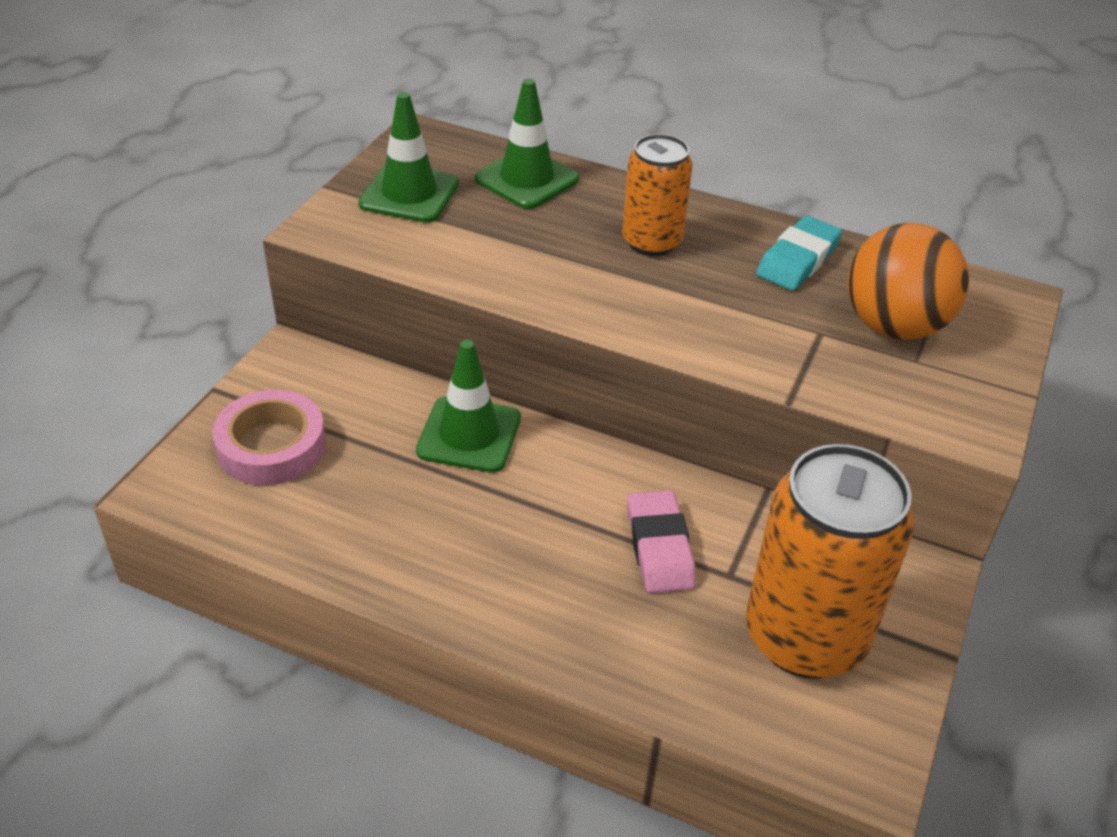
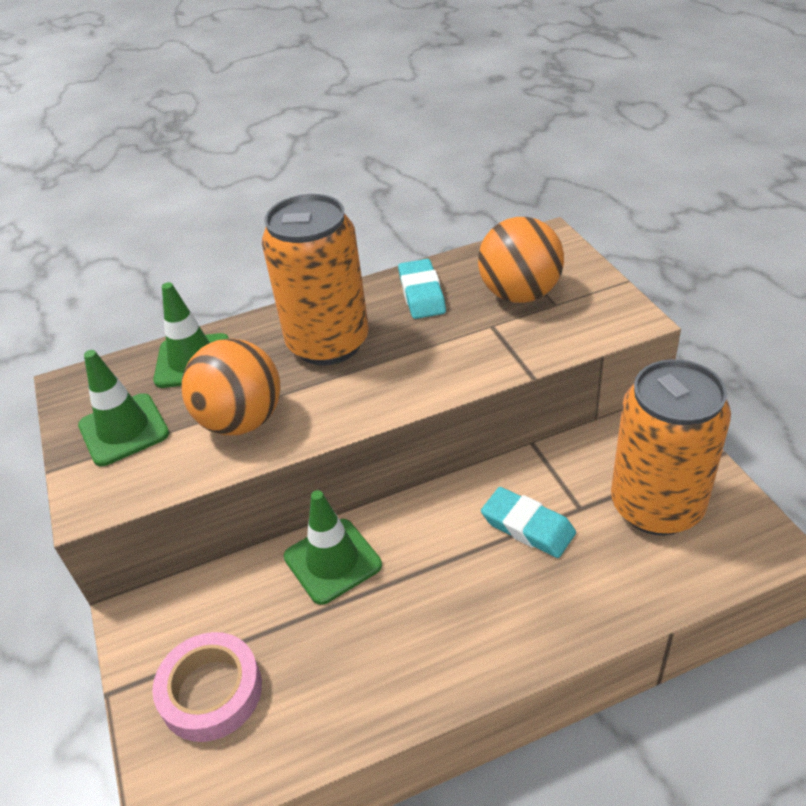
camera: 40 degrees left, 0 degrees up
(497, 251) = (241, 421): none -> orange ball
(651, 242) = (328, 343): orange can -> orange can, size x1.69
(659, 547) = (527, 526): pink eraser -> turquoise eraser

